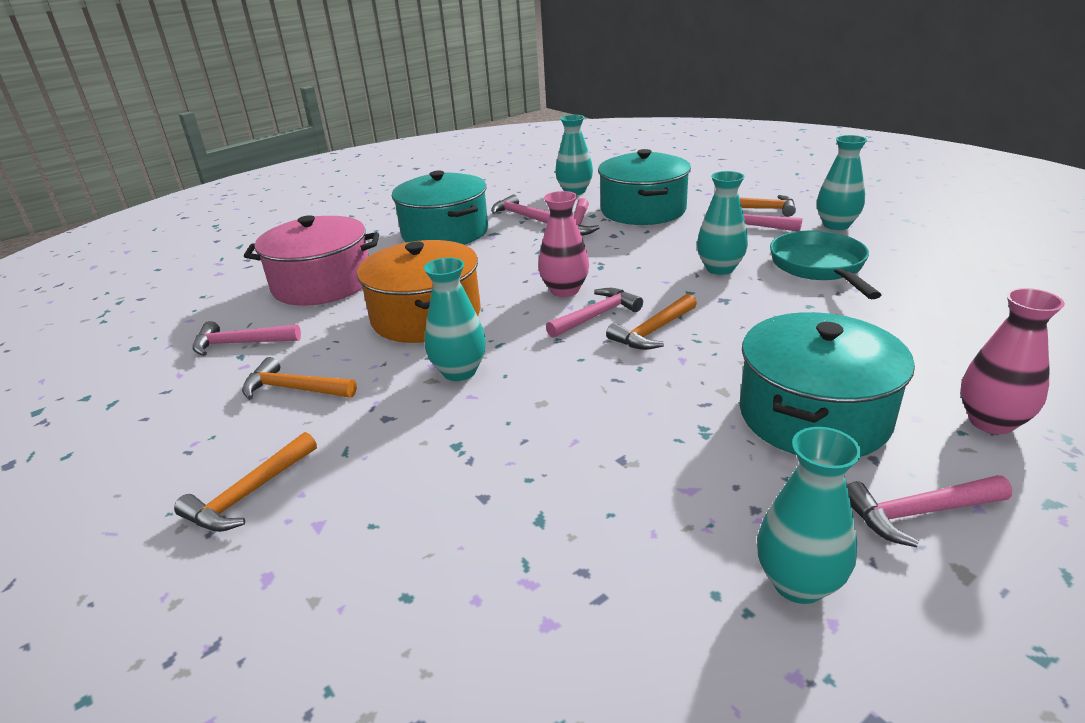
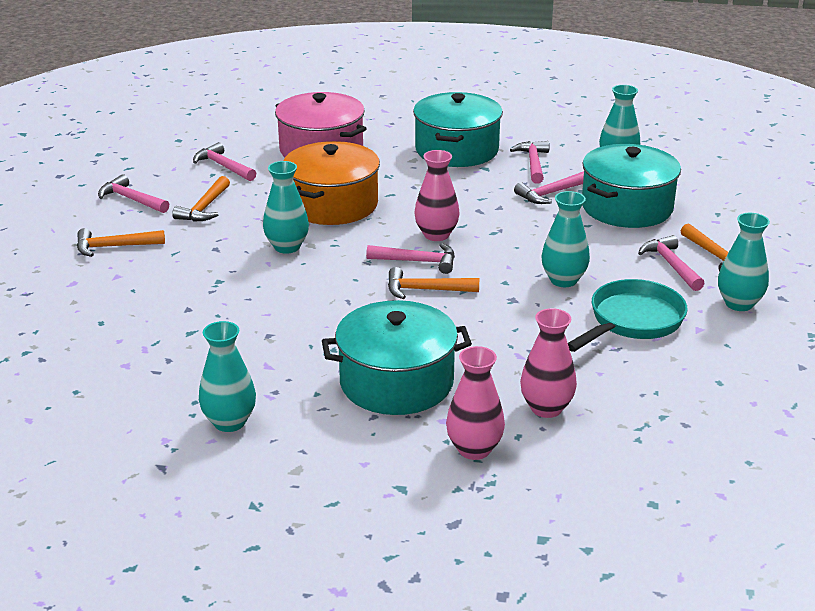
camera: 45 degrees right, 0 degrees up
(294, 389) = (204, 208): orange hammer -> orange hammer turned 135 degrees counterclockwise
(918, 513) = (334, 444): pink hammer -> pink hammer (131, 199)
(935, 354) = (546, 408): none -> pink vase

